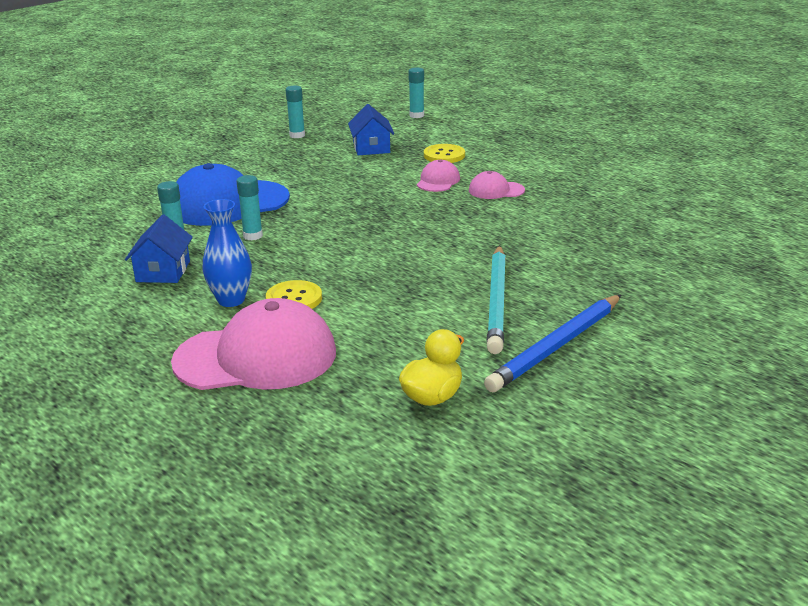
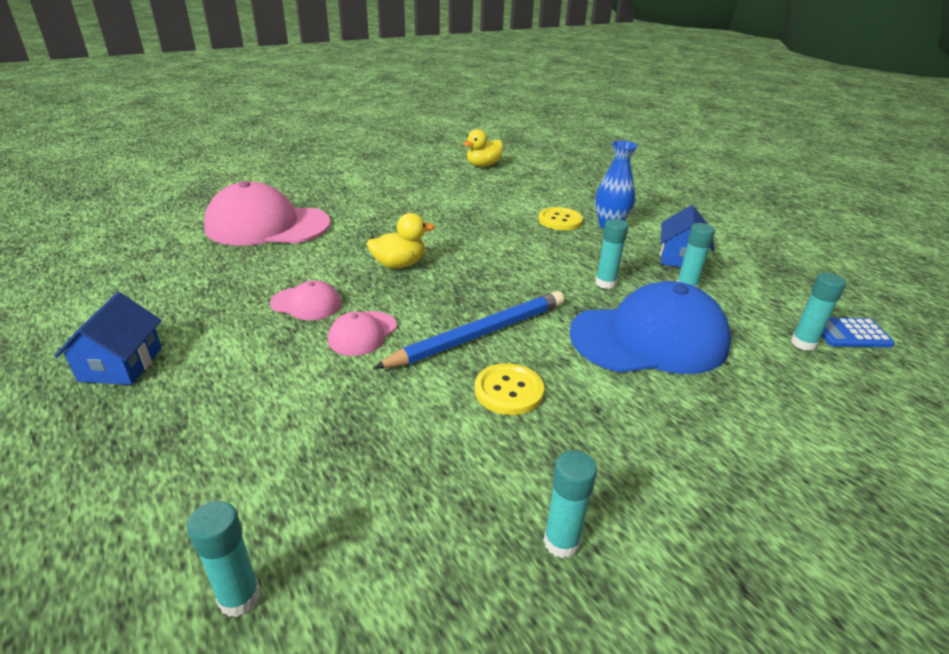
camera: 170 degrees left, 5 degrees up
(58, 226) = (850, 333): none -> blue calculator
(107, 215) = (803, 343): none -> turquoise glue stick
(256, 357) = (583, 192): pink cap -> pink cap (267, 225)
(371, 148) = (418, 447): blue house -> blue house (121, 364)
(444, 155) = (309, 394): yellow button -> yellow button (508, 391)
(449, 226) = (399, 264): none -> yellow duck
(497, 301) = (411, 199): turquoise pencil -> none
(556, 346) = (397, 174): blue pencil -> blue pencil (479, 334)

